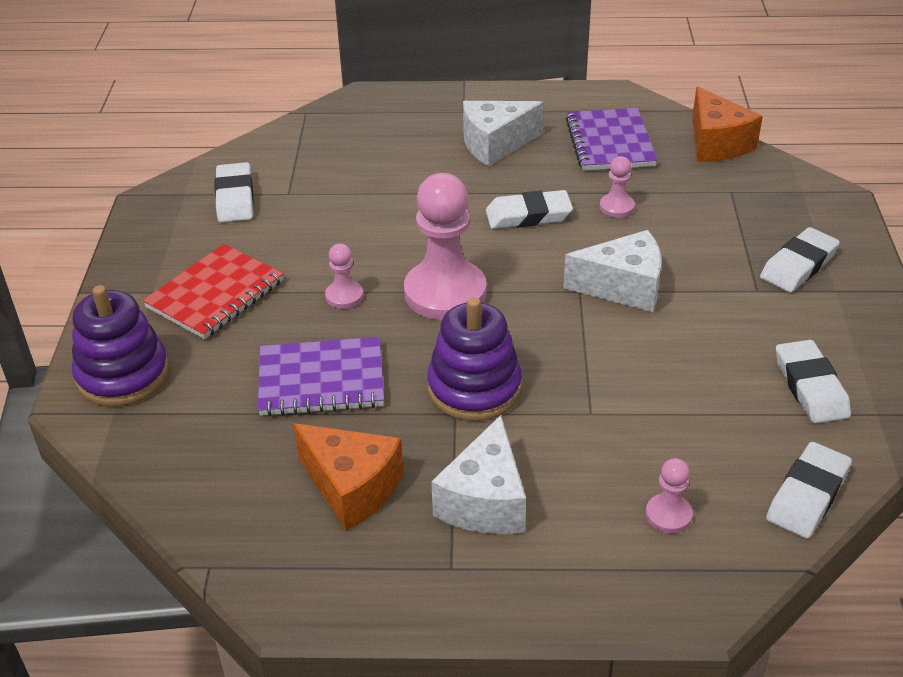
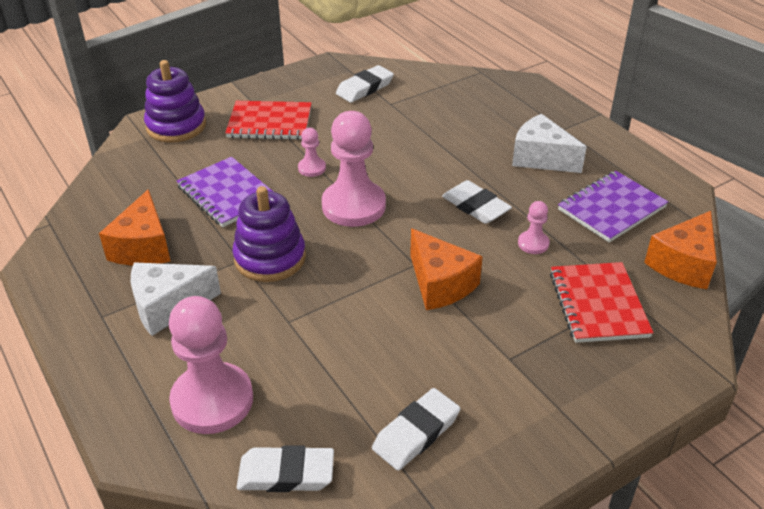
camera: 55 degrees right, 0 degrees up
(623, 287) = (440, 284): white cheese -> orange cheese
(668, 515) = (212, 400): pink pawn -> pink pawn, size x2.18
(729, 210) = (598, 304): none -> red notebook
(798, 265) = (568, 372): white eraser -> none

